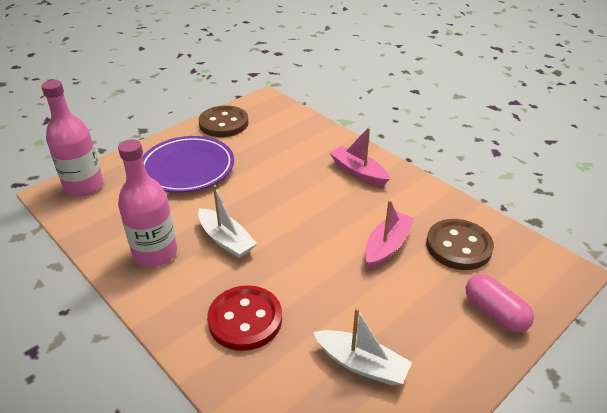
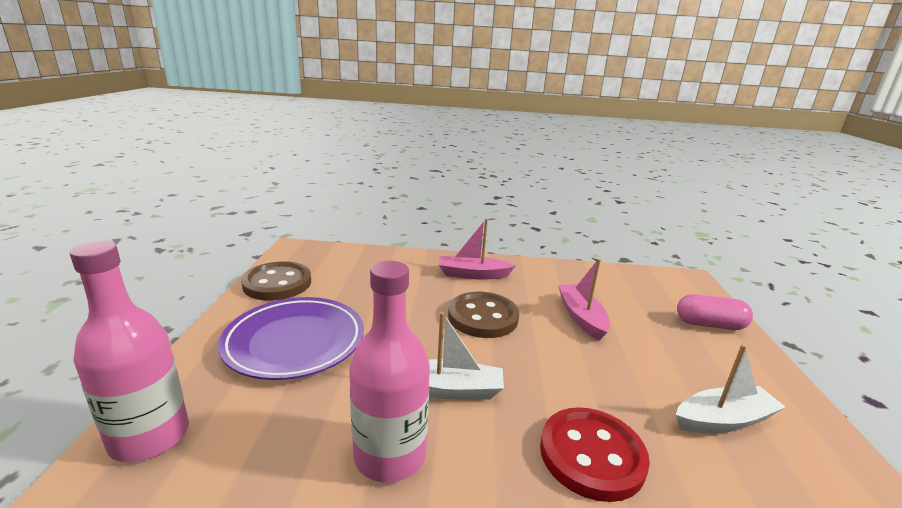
camera: 45 degrees left, 15 degrees down
(458, 246) = (619, 294): brown button -> brown button (483, 317)

